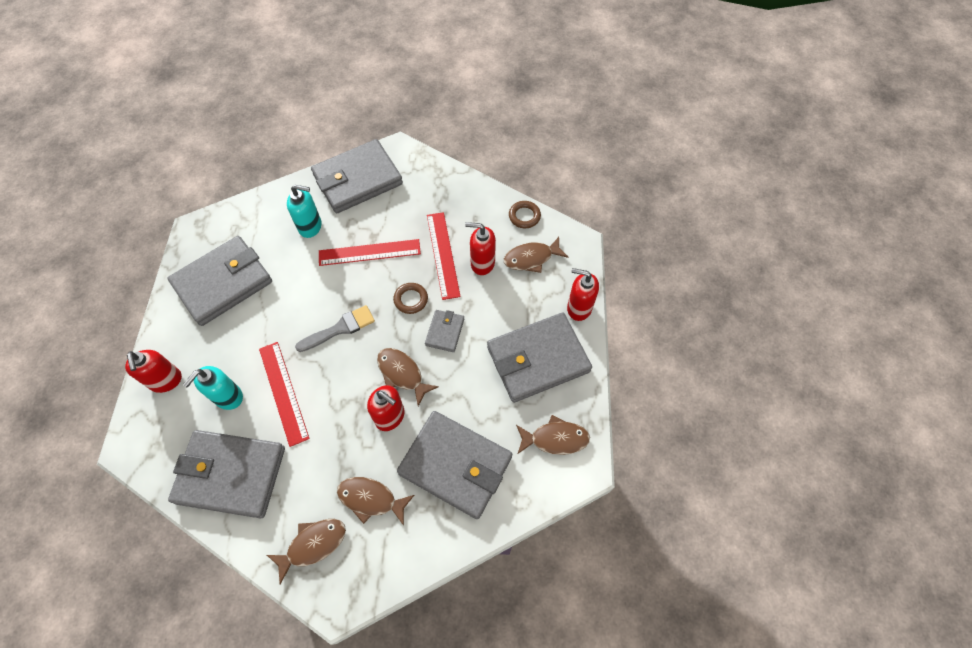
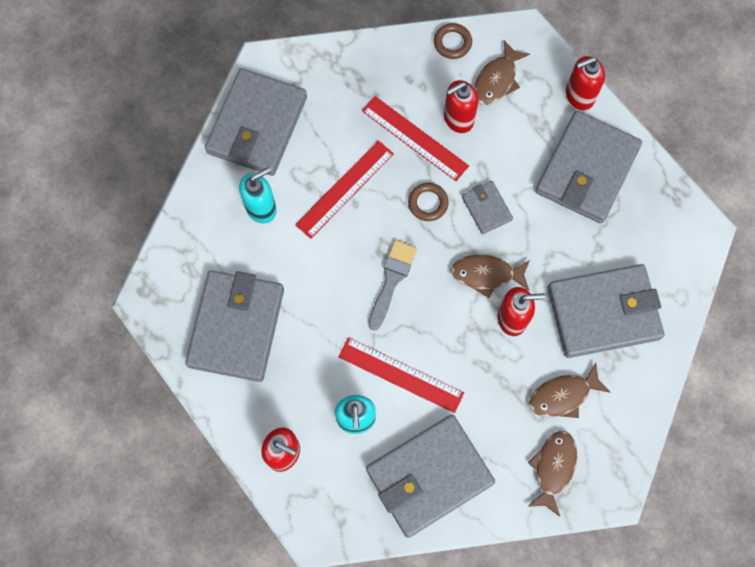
camera: 40 degrees left, 10 degrees up
(555, 439) = (660, 226): brown fish -> none

